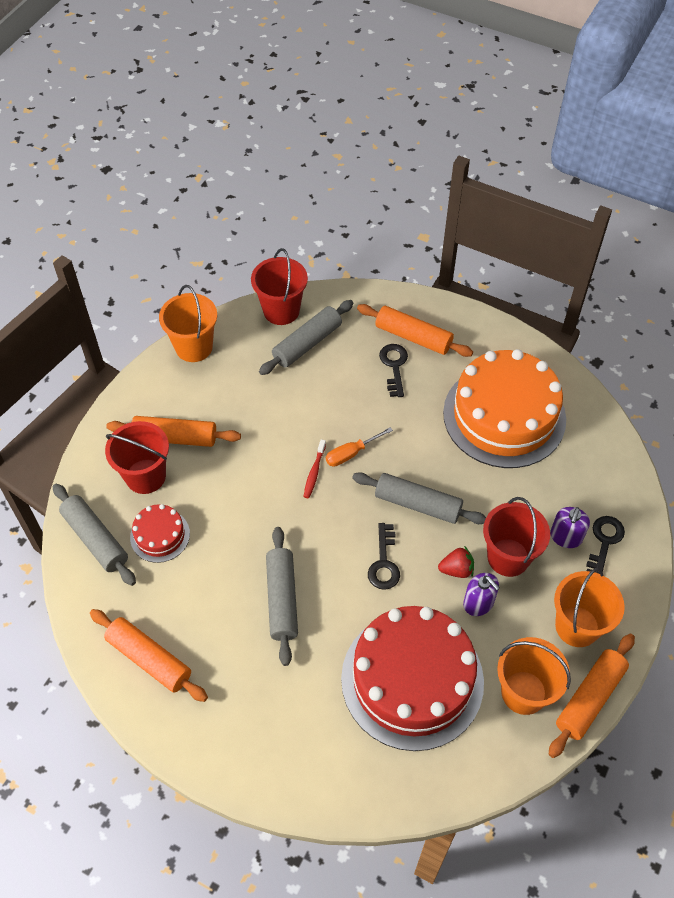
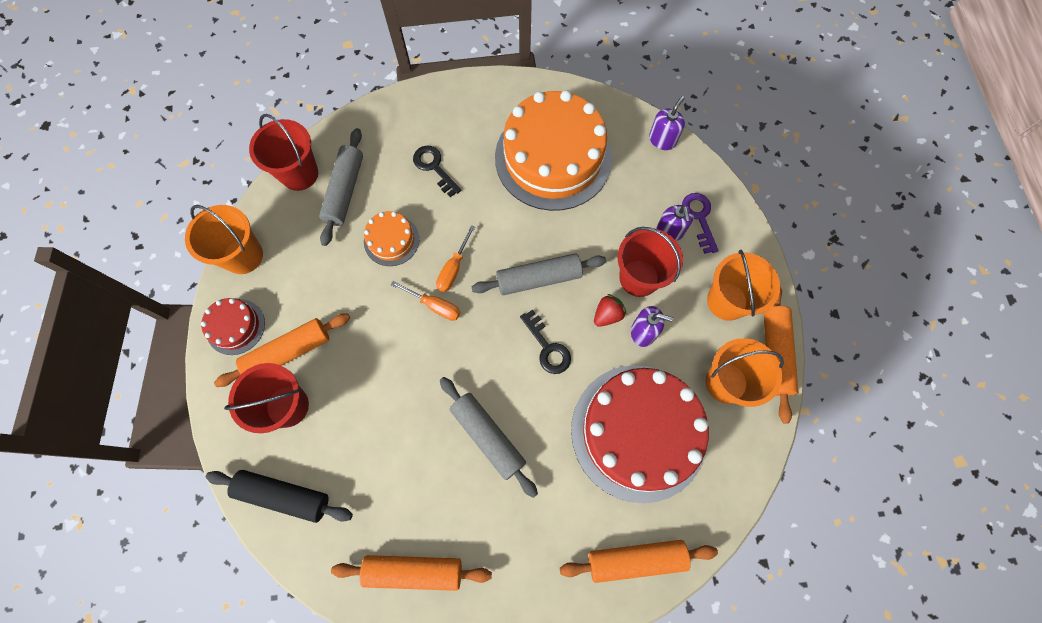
camera: 35 degrees left, 15 degrees up
(95, 539) = (284, 495): grey rolling pin -> black rolling pin
(160, 535) = (341, 452): red cake -> red cake (235, 326)
(314, 472) = (434, 305): red toothbrush -> orange screwdriver
(317, 402) = (391, 240): none -> orange cake
(413, 337) = (432, 131): orange rolling pin -> orange rolling pin (636, 559)
(604, 542) = (699, 218): black key -> purple key
(618, 457) = (662, 140): none -> purple soap dispenser

